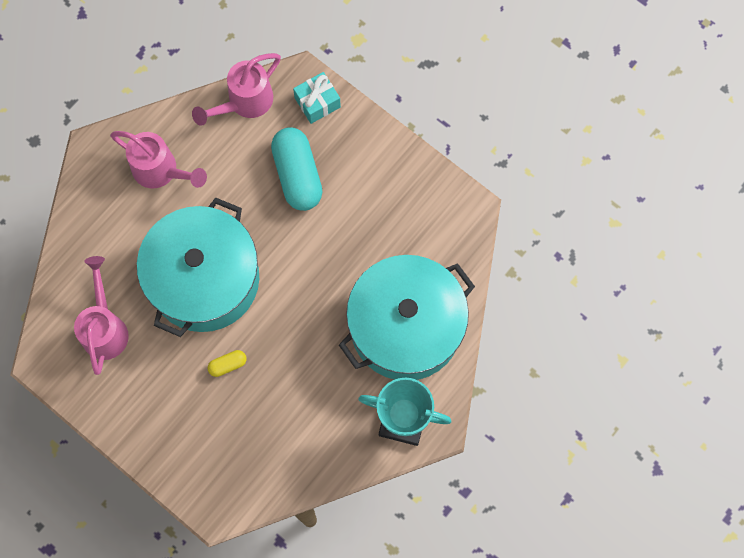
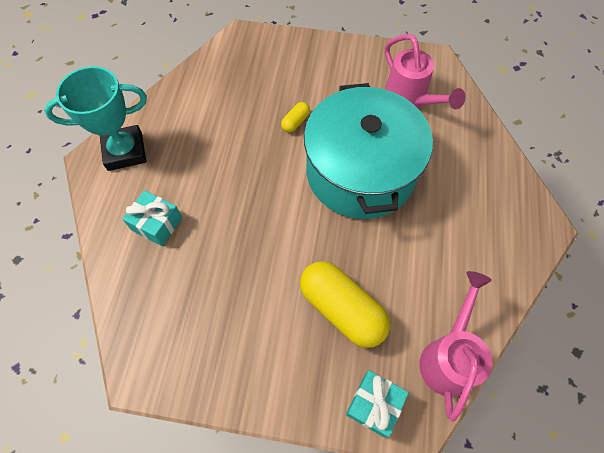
camera: 150 degrees right, 10 degrees down
(161, 171) = (469, 240): pink watering can -> none
(297, 175) = (342, 309): turquoise capsule -> yellow capsule
(405, 327) = (157, 224): turquoise pot -> turquoise gift

